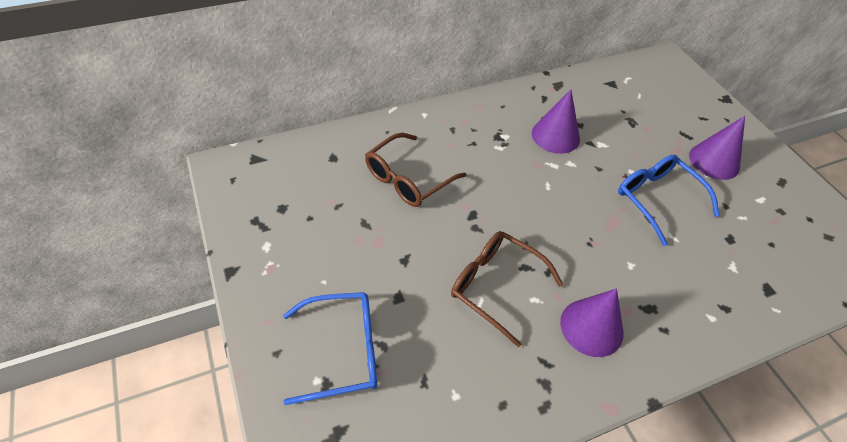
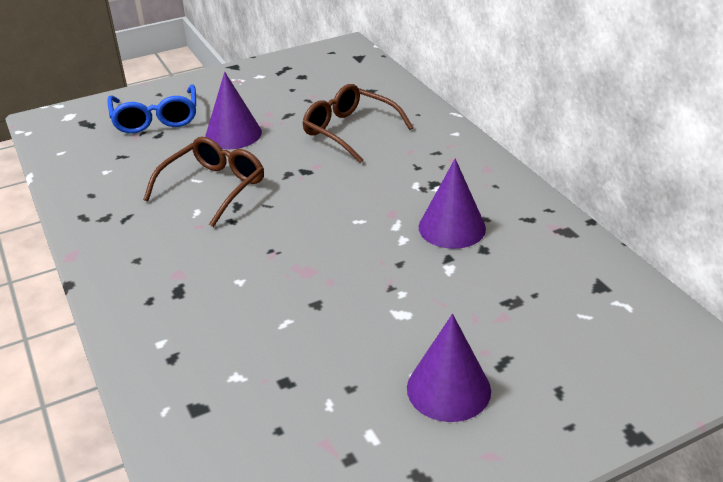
camera: 90 degrees right, 15 degrees down
(591, 327) = (159, 247): purple cone -> purple cone (233, 134)
(657, 199) = (351, 314): blue glasses -> none

